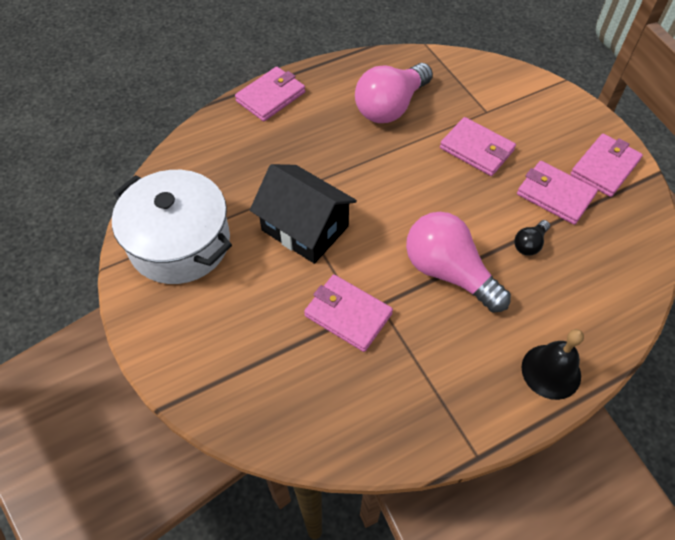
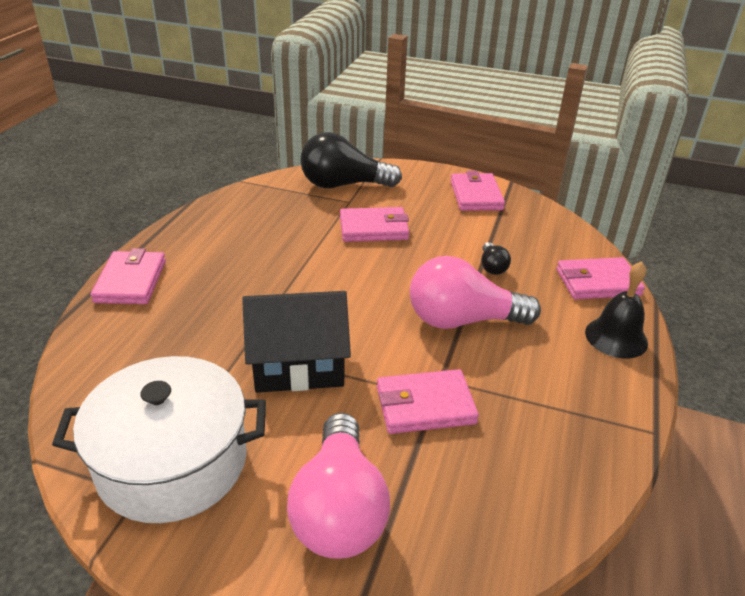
camera: 45 degrees left, 20 degrees down
(390, 107) = (264, 234): pink light bulb -> pink light bulb (339, 509)
(500, 92) = (343, 185): none -> black light bulb
(555, 195) = (467, 228): pink wallet -> pink wallet (598, 282)

